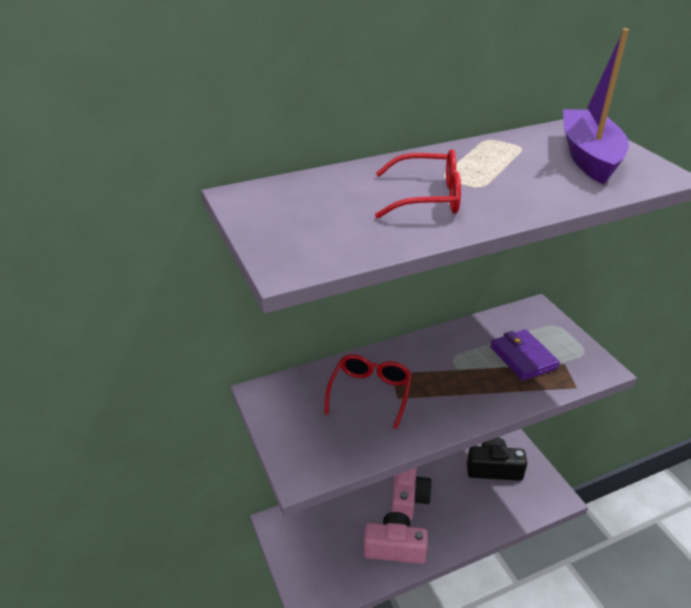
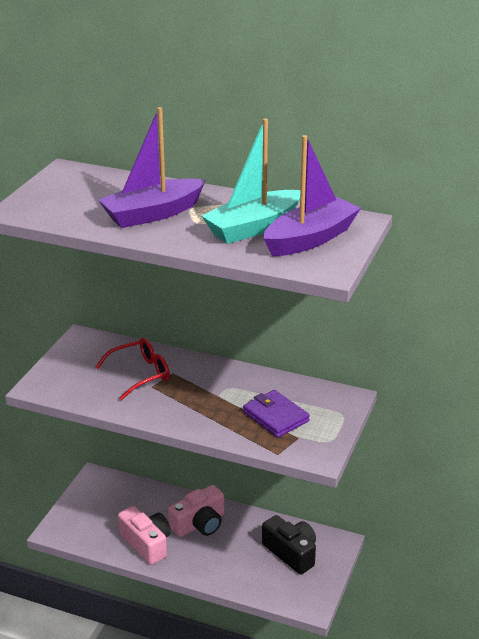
camera: 45 degrees right, 5 degrees down
(428, 197) = (153, 214): red glasses -> purple boat
(523, 357) = (275, 417): purple wallet -> purple wallet turned 60 degrees counterclockwise
(531, 168) = (253, 228): none -> turquoise boat

